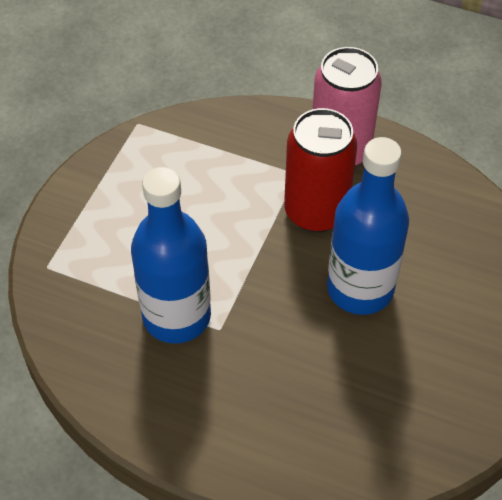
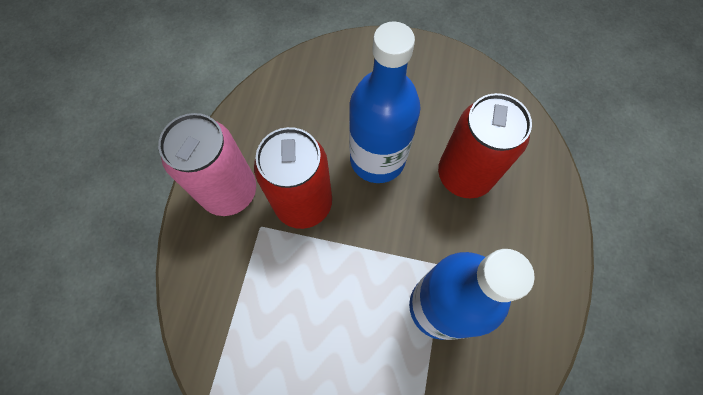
camera: 100 degrees left, 15 degrees up
(325, 376) = (464, 175): none -> red can

